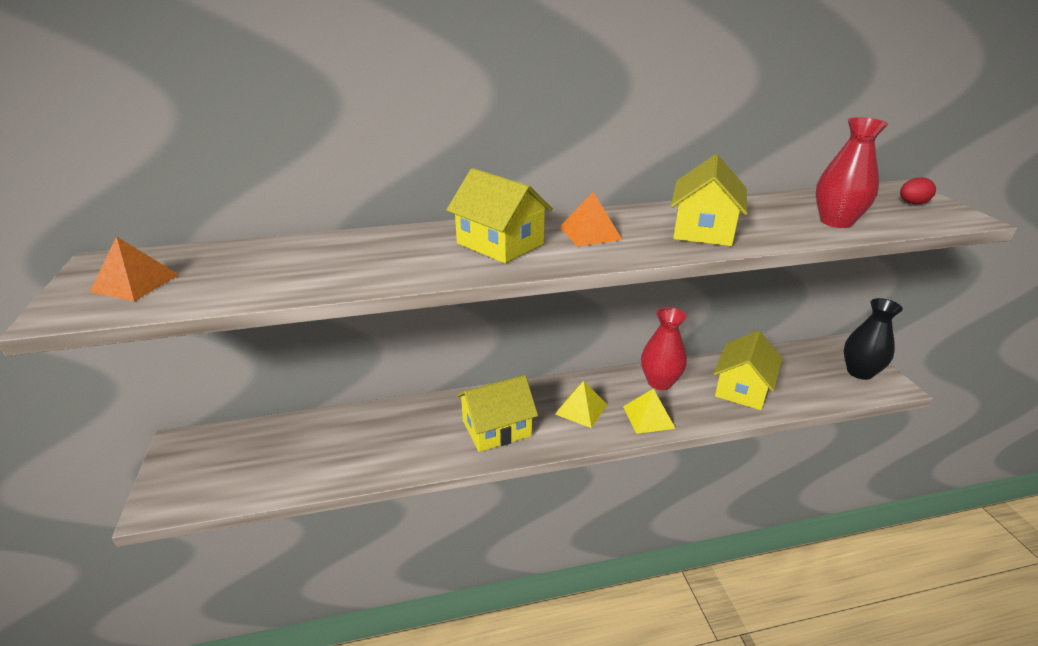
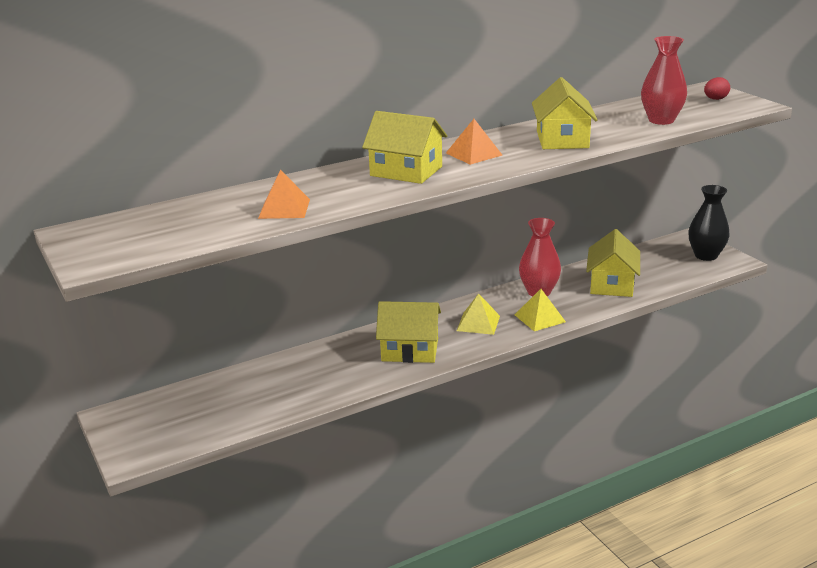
camera: 15 degrees left, 5 degrees down
(135, 283) = (125, 239): orange pyramid -> orange pyramid (284, 208)
(496, 428) = (410, 350): yellow house -> yellow house turned 45 degrees clockwise

